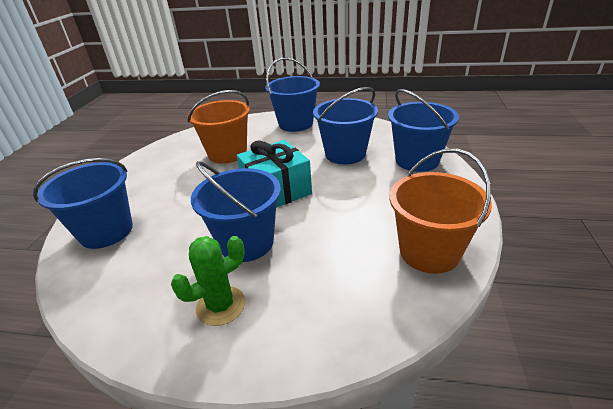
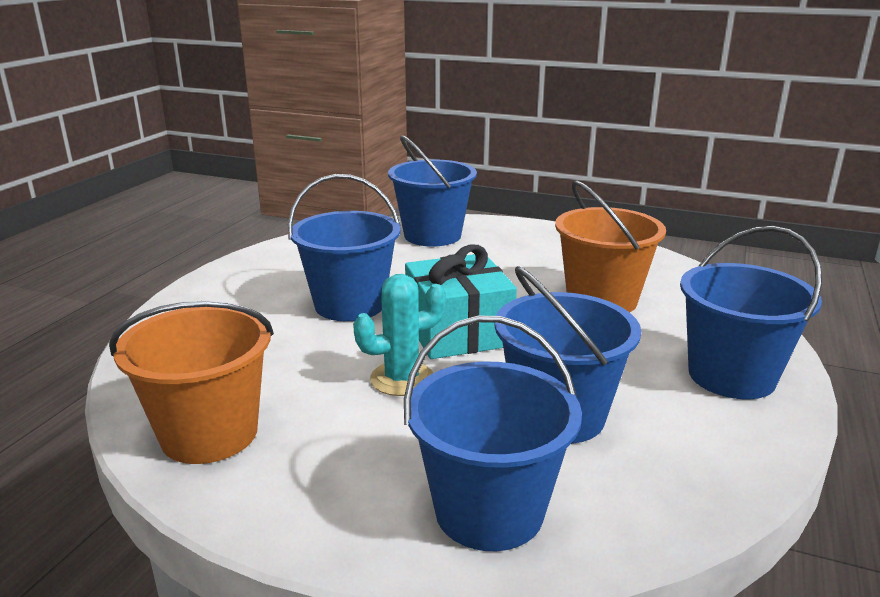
camera: 100 degrees right, 10 degrees down
(221, 306) = (263, 289): green cactus -> none
(336, 199) = (402, 379): none -> turquoise cactus

